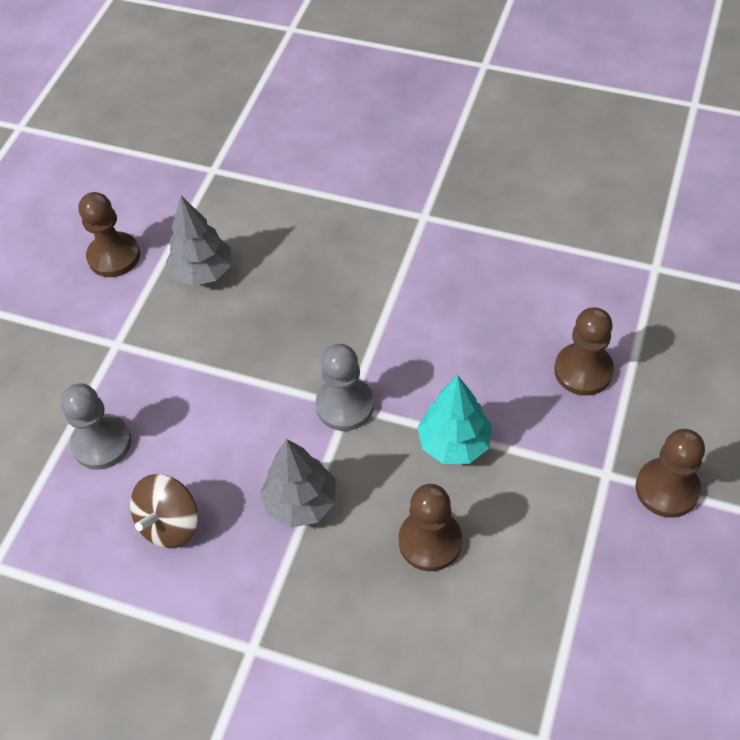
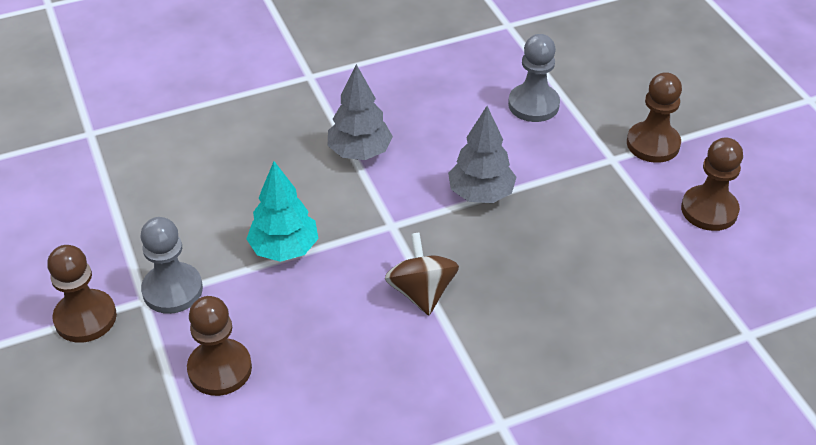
camera: 135 degrees right, 10 degrees down
(170, 524) = (431, 95): brown spinning top -> brown spinning top (421, 292)
(203, 272) = (625, 244): grey tree -> grey tree (480, 194)
(345, 405) = (394, 223): grey pawn -> grey pawn (172, 290)
(430, 541) = (247, 183): brown pawn -> brown pawn (653, 144)

